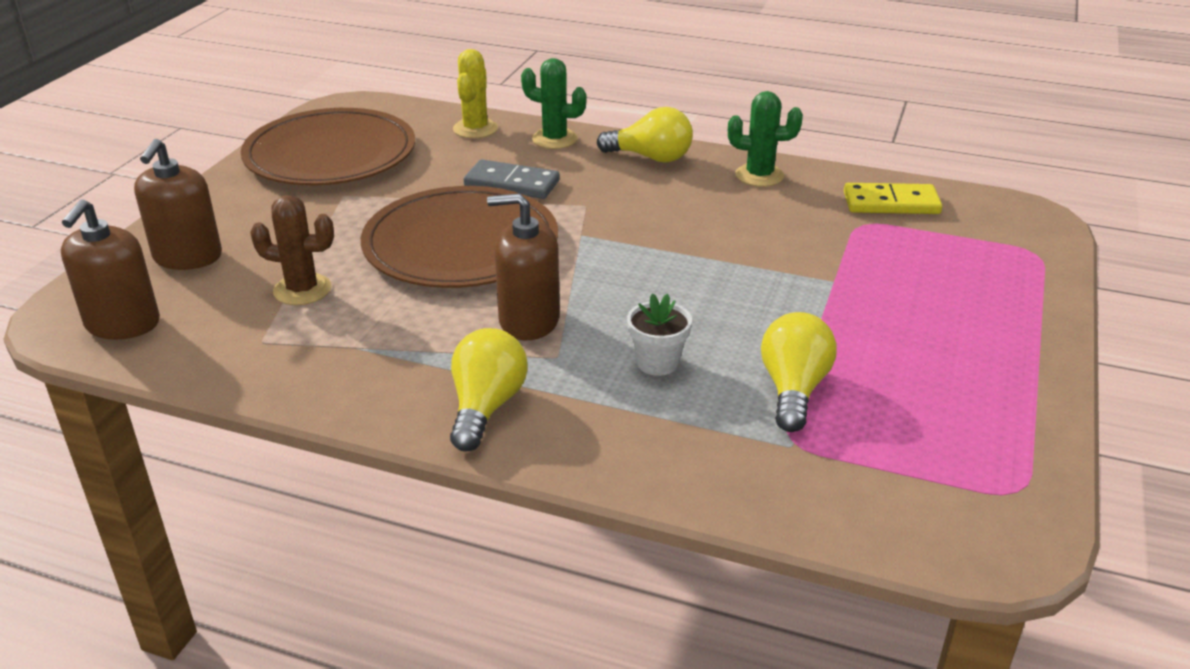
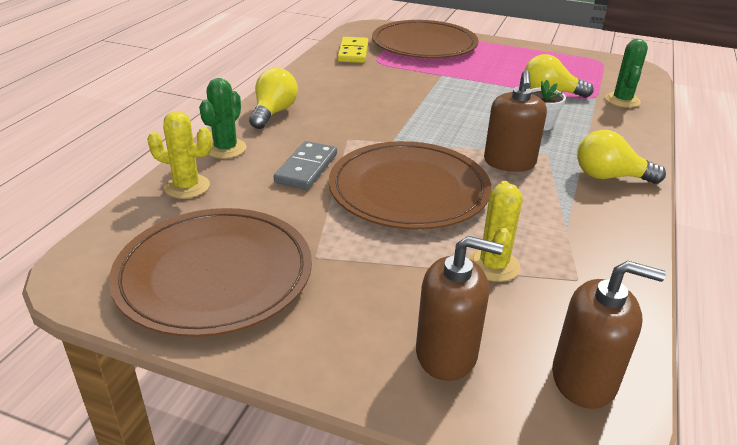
camera: 90 degrees left, 0 degrees up
(302, 290) = (493, 265): brown cactus -> yellow cactus
(759, 176) = (311, 81): green cactus -> green cactus (622, 100)
(974, 268) = (424, 44): none -> brown plate

